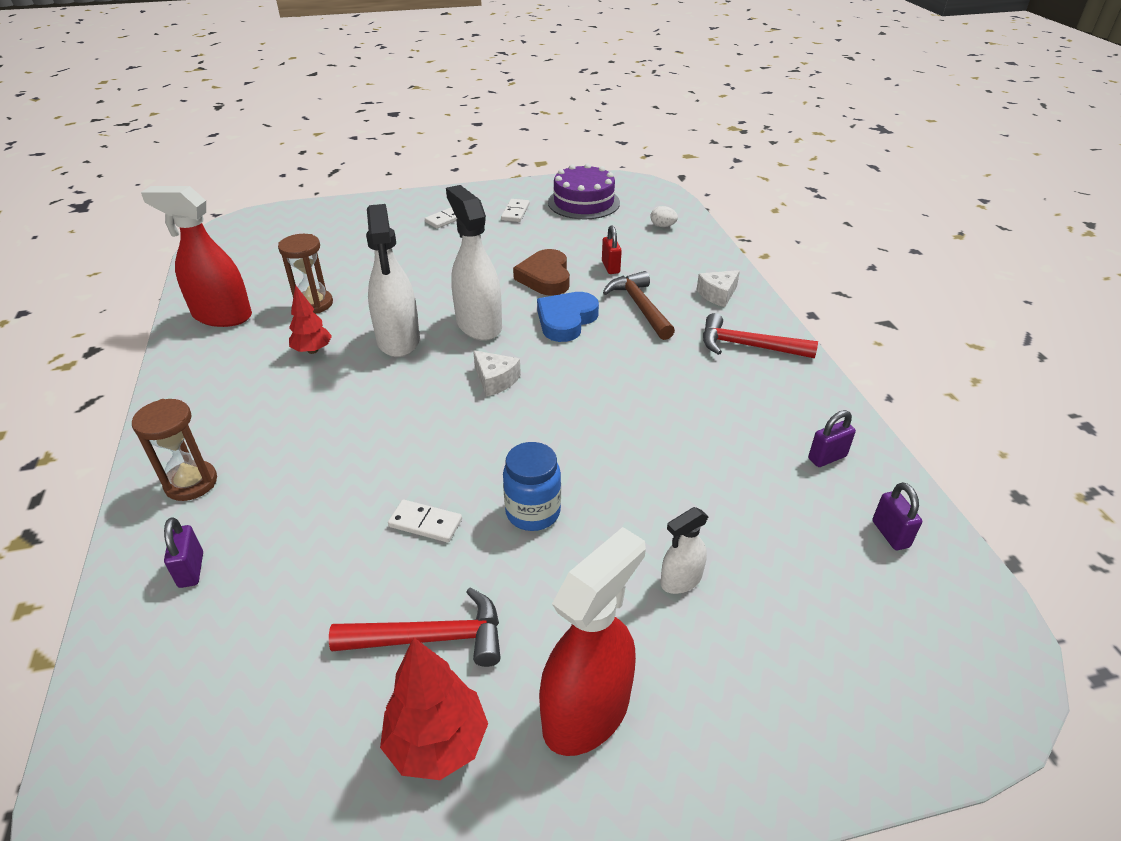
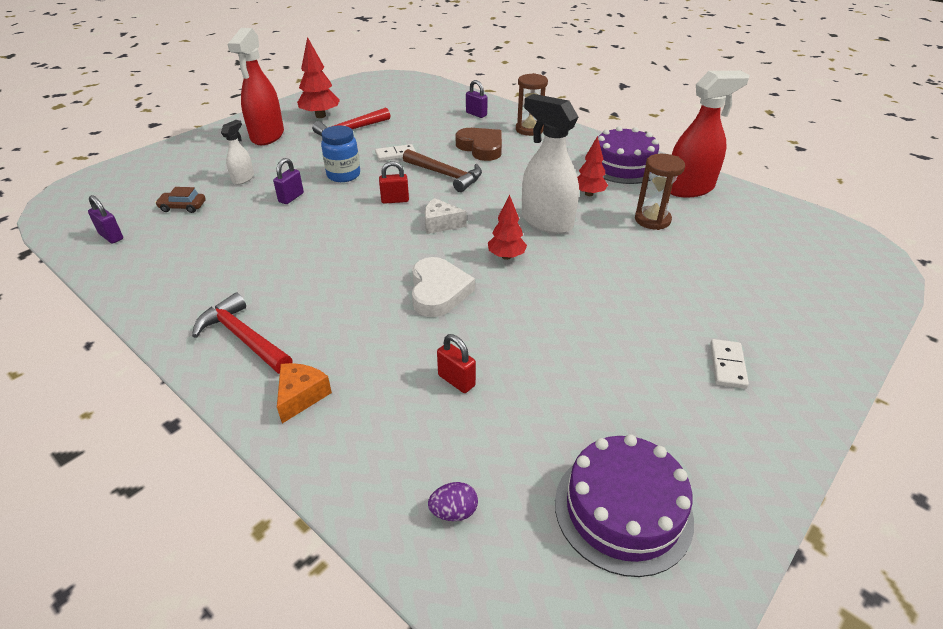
camera: 145 degrees right, 0 degrees up
(216, 367) = (623, 165): none -> purple cake
(478, 325) = (506, 256): white spray bottle -> red tree
(509, 434) = (395, 200): none -> red padlock
(515, 212) = (677, 425): white domino -> none
(545, 277) = (510, 331): brown heart -> brown heart (481, 148)
(566, 320) = (438, 291): blue heart -> white heart
(640, 307) = (381, 338): brown hammer -> brown hammer (446, 175)
(662, 226) = (454, 512): white egg -> purple egg
(718, 295) = (301, 396): white cheese -> orange cheese
(748, 346) = (243, 338): red hammer -> red hammer turned 120 degrees counterclockwise
(787, 552) = (183, 207): none -> brown car
(827, 457) = (155, 265): purple padlock -> purple padlock (291, 198)

